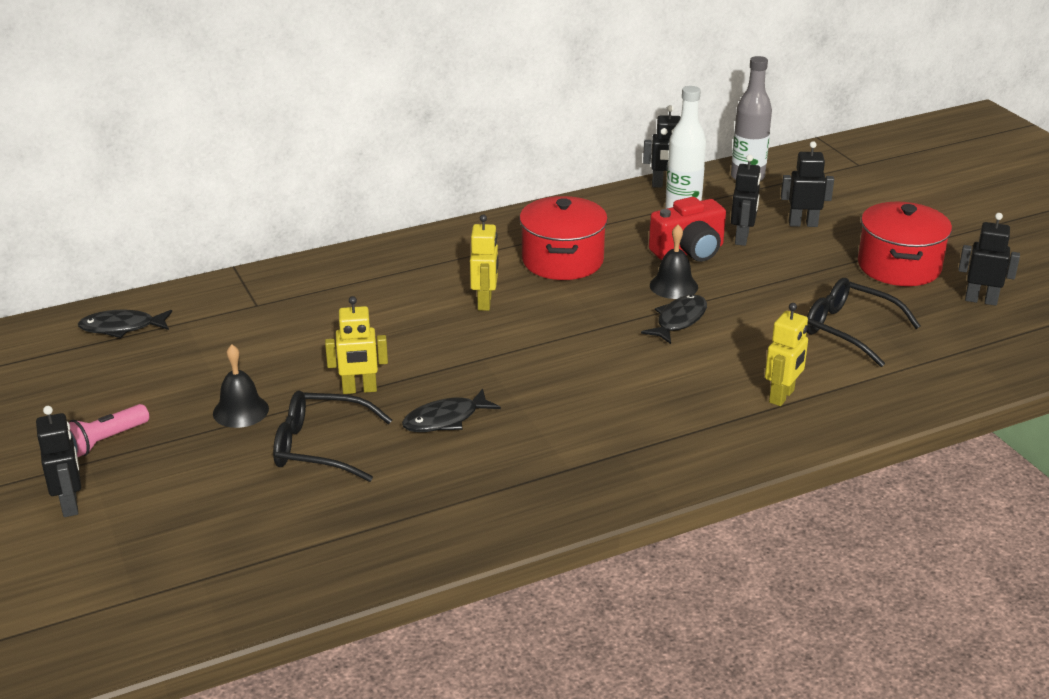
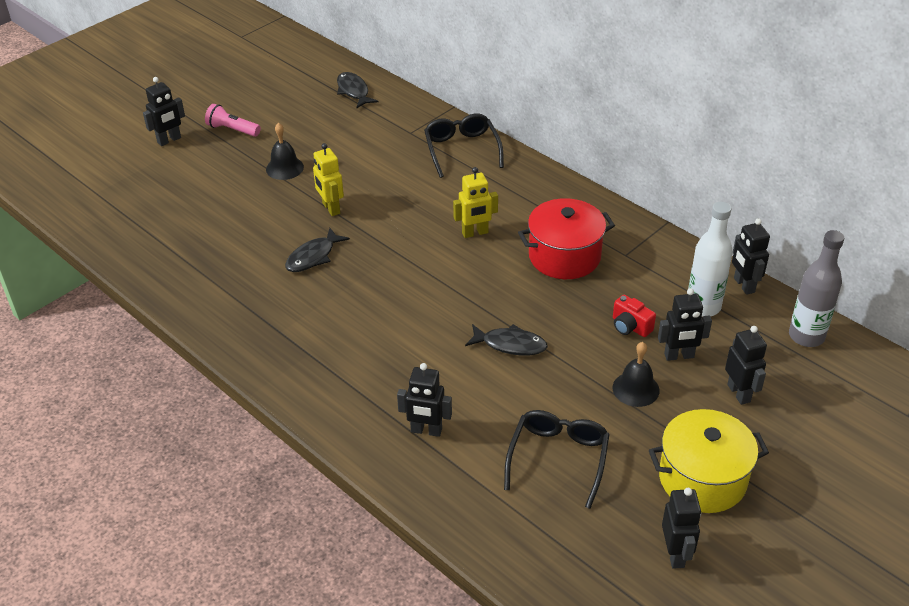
camera: 70 degrees right, 10 degrees up
(321, 447) = (259, 213): black glasses -> black glasses (462, 150)
(445, 419) = (313, 257): black fish -> black fish turned 90 degrees counterclockwise
(673, 286) = (564, 329): black bell -> black bell (635, 389)
(689, 252) = (630, 326): red camera -> red camera, size x0.60
(782, 396) = (426, 431): yellow robot -> black robot
(899, 266) = (702, 479): red pot -> yellow pot

